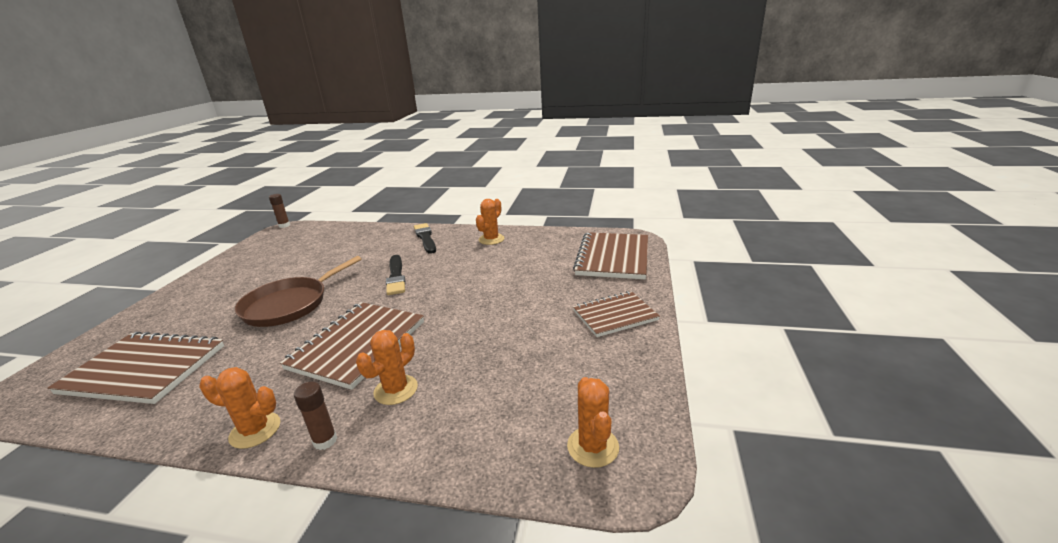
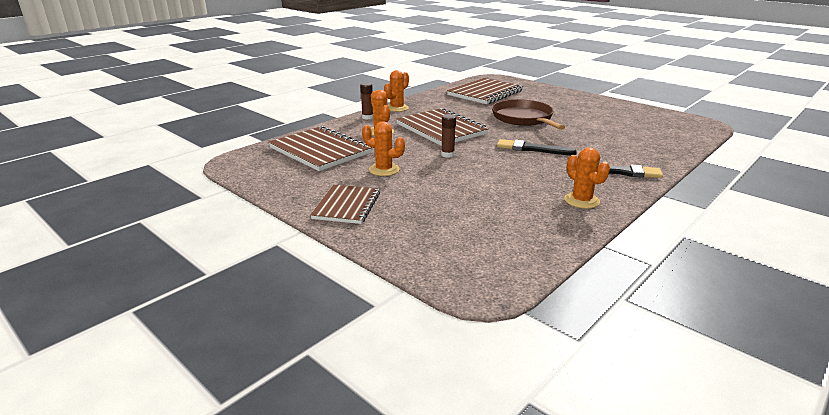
camera: 120 degrees right, 0 degrees up
(284, 225) = (716, 125): brown glue stick -> brown glue stick (447, 154)
(593, 447) = (262, 159): orange cactus -> orange cactus (384, 170)
(612, 257) = (448, 249): brown notebook -> brown notebook (320, 151)

